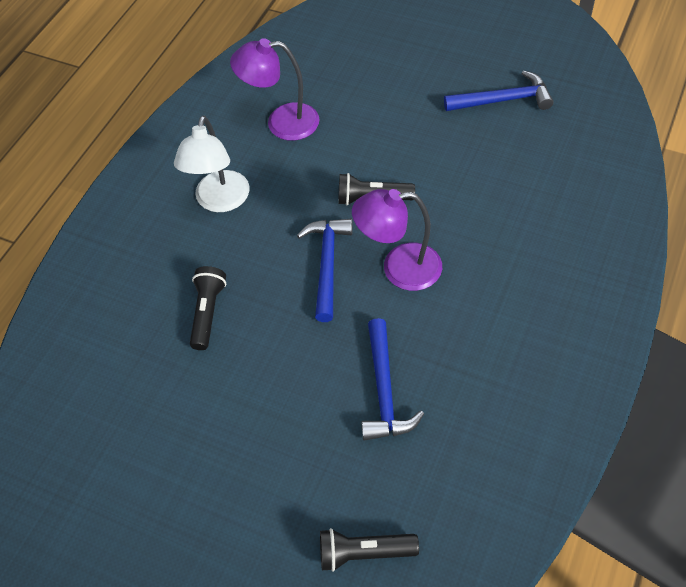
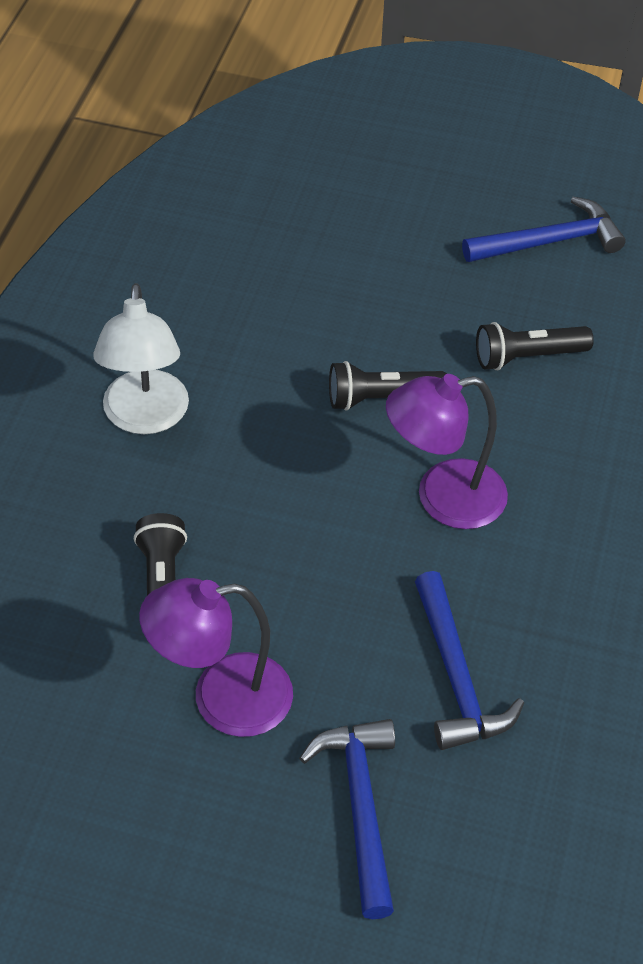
camera: 15 degrees left, 5 degrees down
(281, 123) = (217, 293): purple lamp -> purple lamp (221, 698)
(327, 265) = (332, 501): blue hammer -> blue hammer (360, 808)
(364, 552) = (473, 910): black flashlight -> black flashlight (527, 357)

